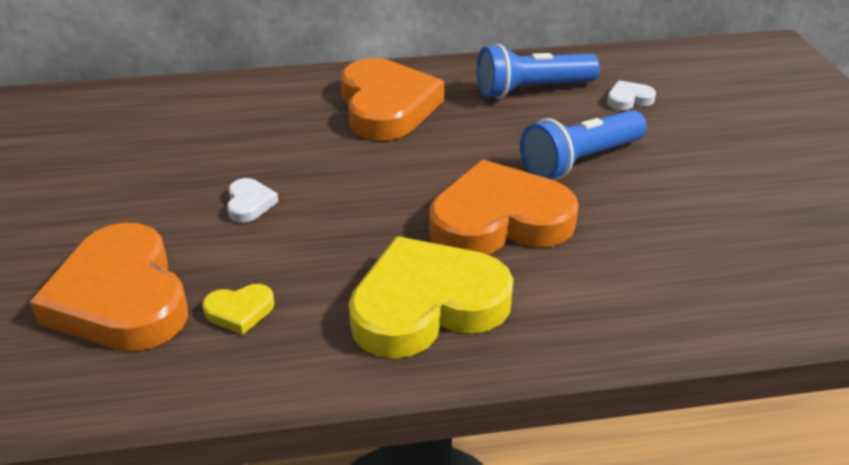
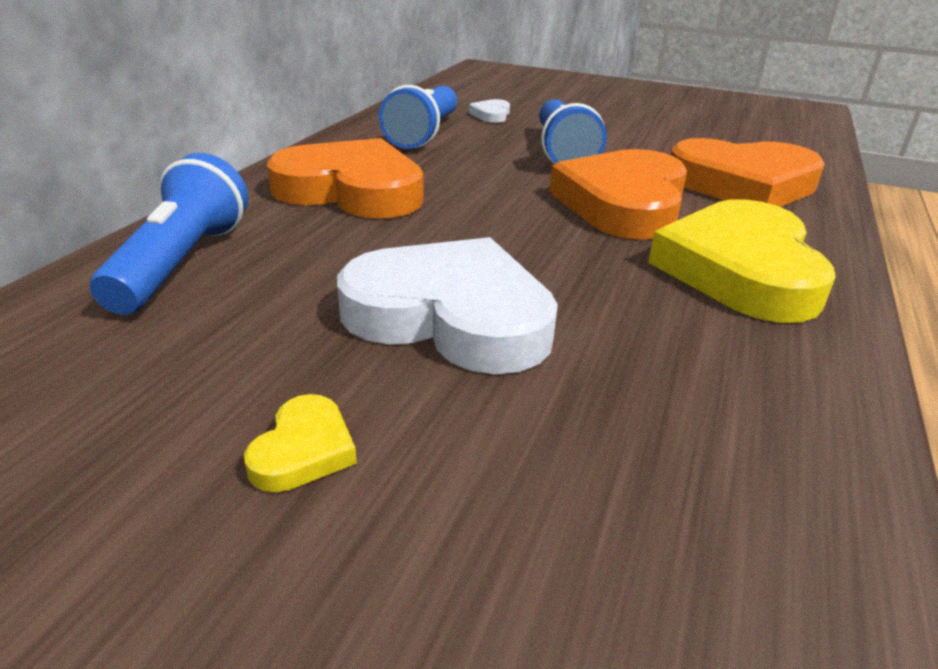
camera: 60 degrees left, 5 degrees down
(121, 298) = (593, 486): orange heart -> orange heart (742, 184)
(236, 102) = (181, 263): none -> blue flashlight
(240, 311) = (690, 383): yellow heart -> yellow heart (303, 450)
(249, 204) = (451, 316): white heart -> white heart, size x2.41

